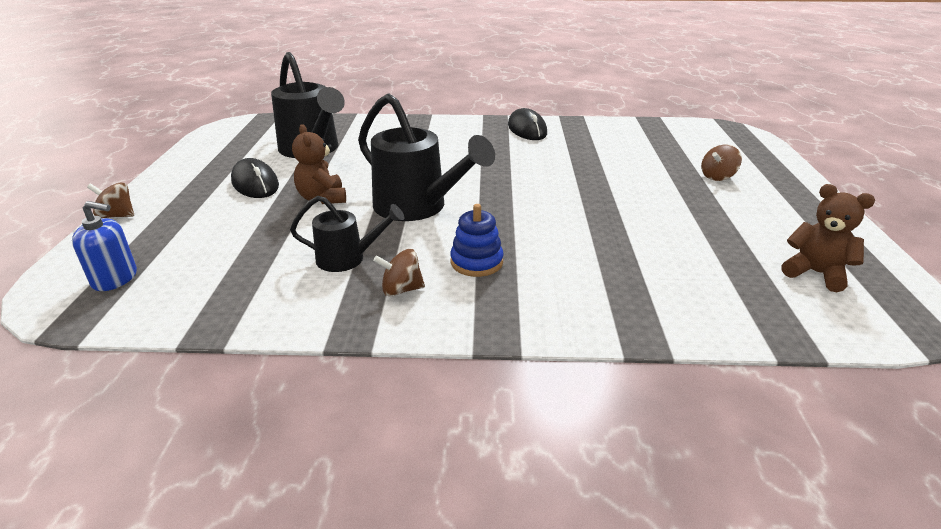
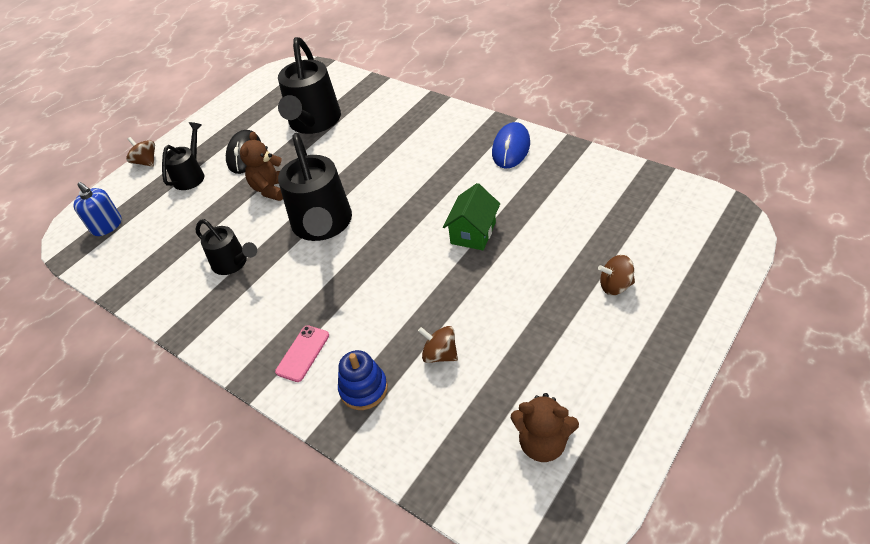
camera: 40 degrees right, 15 degrees up
(200, 211) = (191, 175): none -> black watering can
(401, 289) = (237, 309): brown spinning top -> brown spinning top (440, 354)
(476, 262) = (305, 304): blue stacking toy -> blue stacking toy (363, 389)
(525, 296) = (303, 353): none -> pink phone
(527, 129) = (511, 148): black mouse -> blue mouse
(568, 177) = (473, 233): none -> green house
(815, 273) = (543, 443): brown teddy bear -> brown teddy bear turned 120 degrees clockwise

